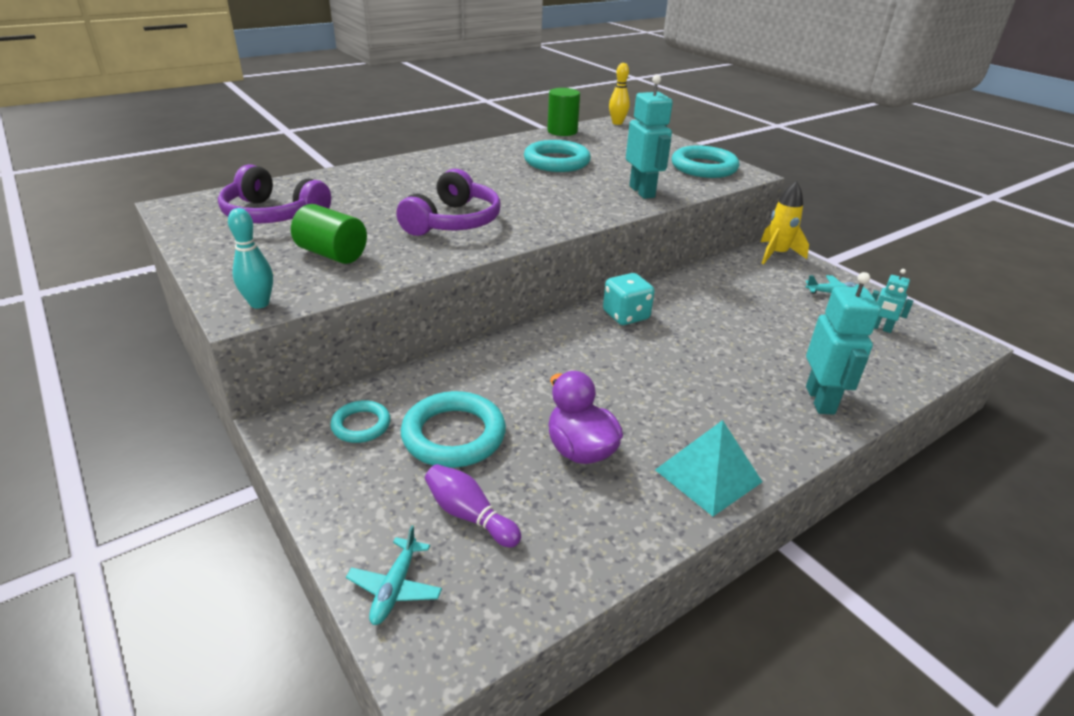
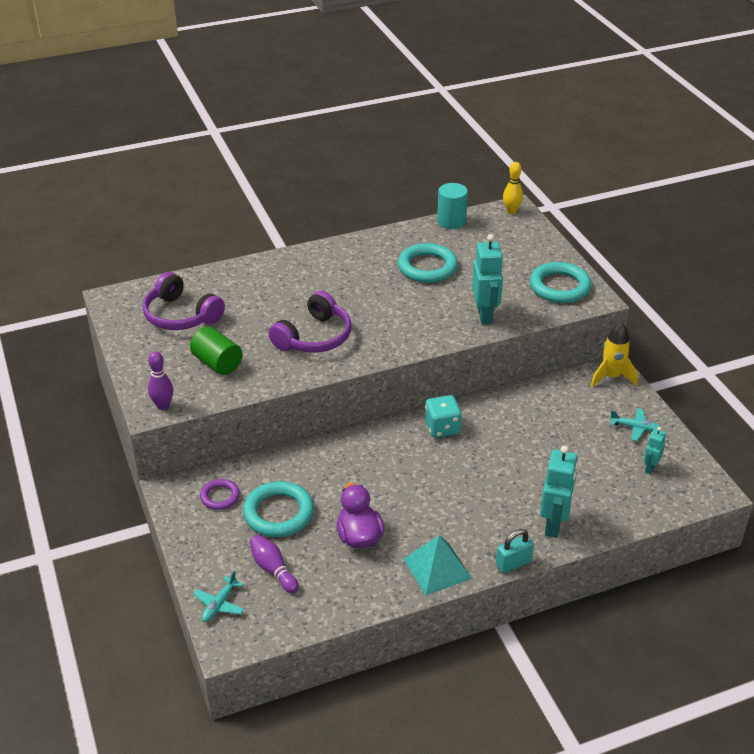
camera: 15 degrees right, 5 degrees up
(259, 303) = (163, 405): turquoise bowling pin -> purple bowling pin
(361, 425) = (220, 496): turquoise ring -> purple ring
(562, 131) = (451, 221): green cylinder -> turquoise cylinder
(803, 453) = (513, 563): none -> turquoise padlock
(880, 328) = (650, 468): turquoise robot -> turquoise robot turned 75 degrees clockwise

